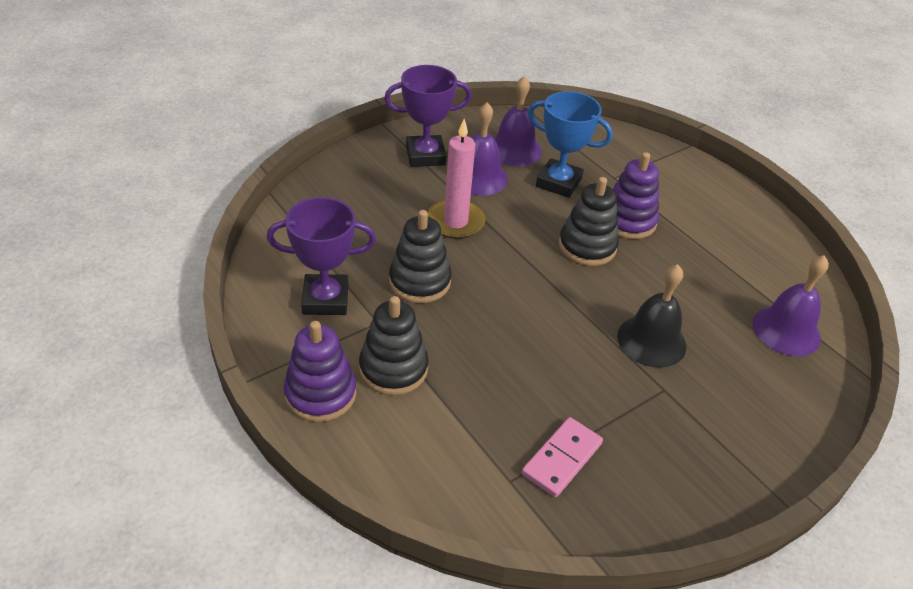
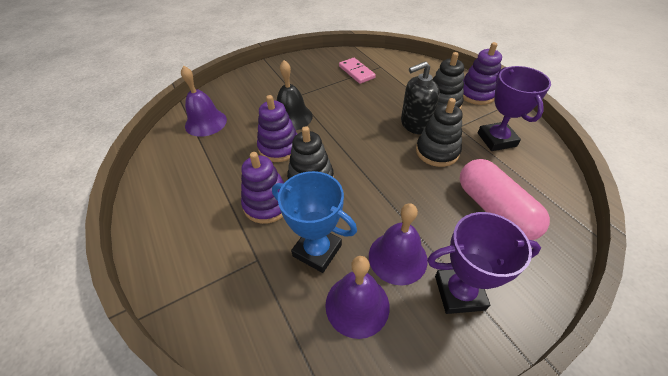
camera: 170 degrees left, 5 degrees up
(325, 299) = (496, 139): purple trophy -> purple trophy turned 75 degrees clockwise
(368, 214) = (494, 209): none -> pink capsule
(446, 326) = (415, 124): none -> black soap dispenser
(455, 222) = (417, 202): pink candle -> none
(562, 459) = (356, 72): pink domino -> pink domino turned 75 degrees counterclockwise
(647, 288) = (279, 147): none -> purple stacking toy

